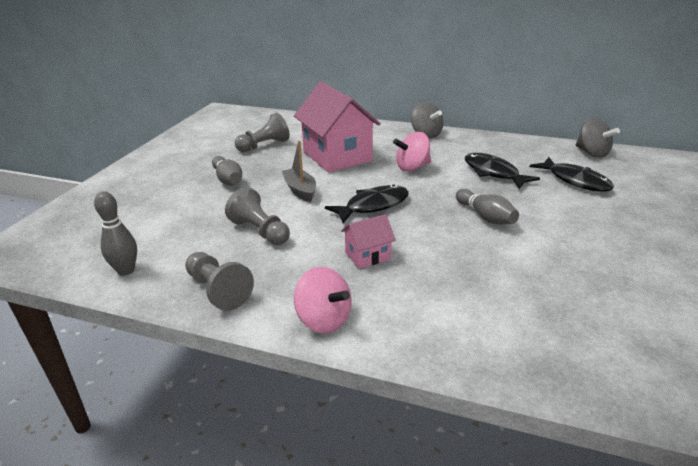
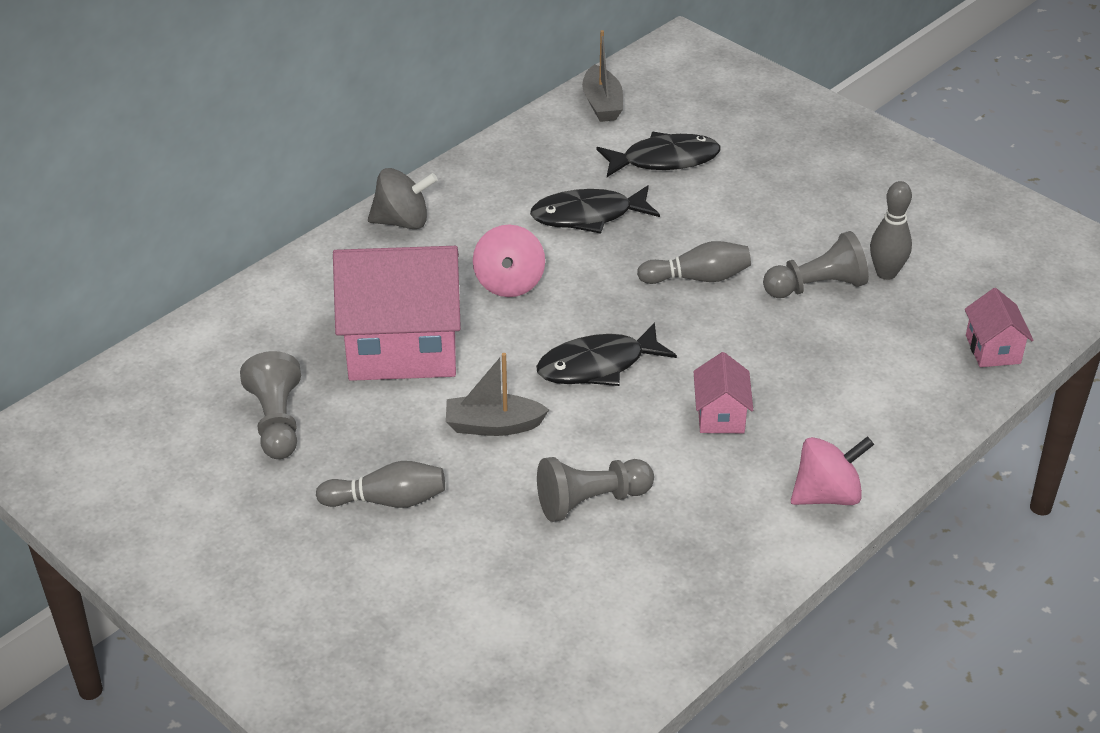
camera: 65 degrees left, 10 degrees up
(126, 270) = (608, 666): grey bowling pin -> grey bowling pin (886, 273)
(218, 290) = (715, 575): grey pawn -> grey pawn (817, 286)
(373, 206) = (597, 366): black fish -> black fish turned 105 degrees counterclockwise
(576, 372) = (993, 349): none -> pink house
(592, 153) = (602, 104): grey spinning top -> grey boat

